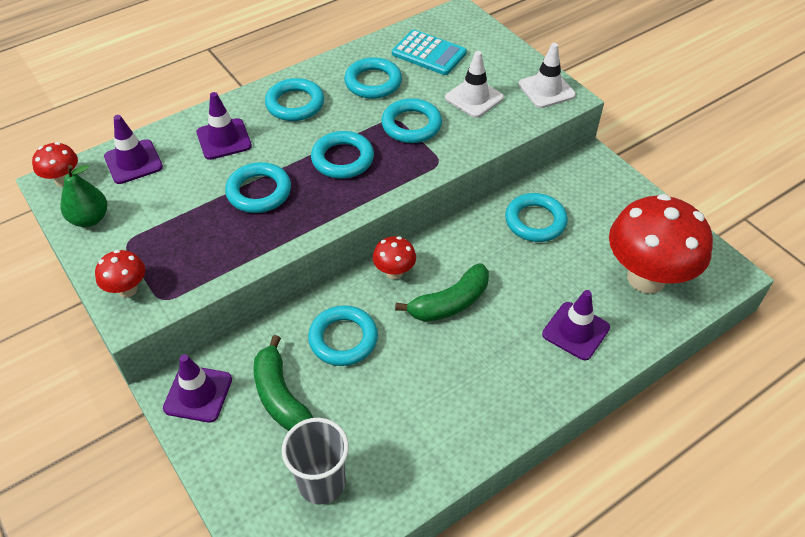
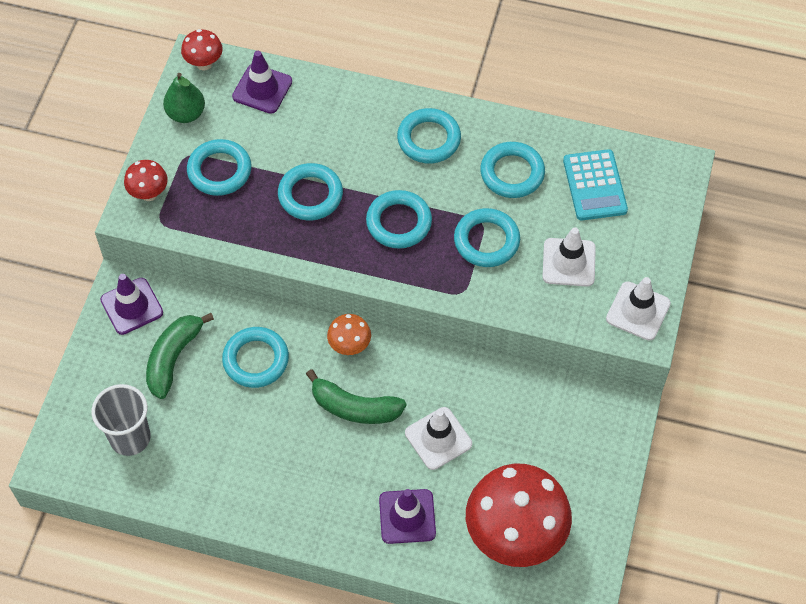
camera: 50 degrees right, 10 degrees up
(224, 139) = (341, 125): purple traffic cone -> none
(394, 272) = (349, 346): red mushroom -> orange mushroom
(524, 270) = (438, 438): none -> white traffic cone
(535, 221) = (502, 410): turquoise ring -> turquoise ring (219, 171)

